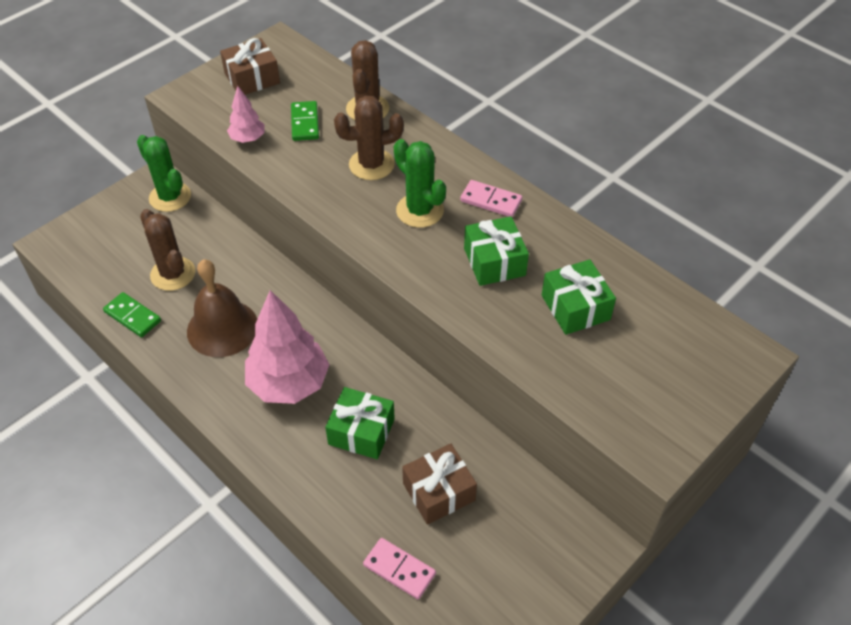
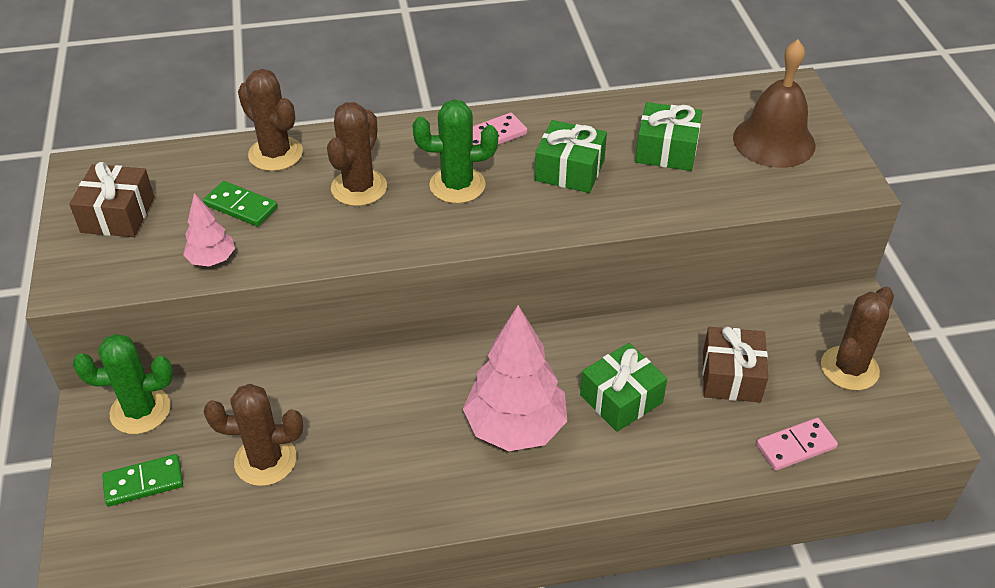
camera: 55 degrees left, 5 degrees down
(133, 316) = (293, 527): green domino -> green domino (143, 482)
(222, 328) = (389, 450): brown bell -> brown bell (774, 141)
(515, 573) = (849, 368): none -> brown cactus

